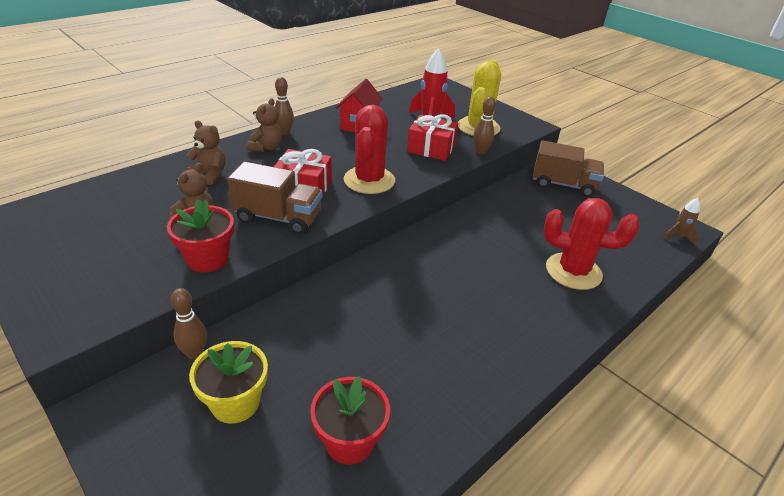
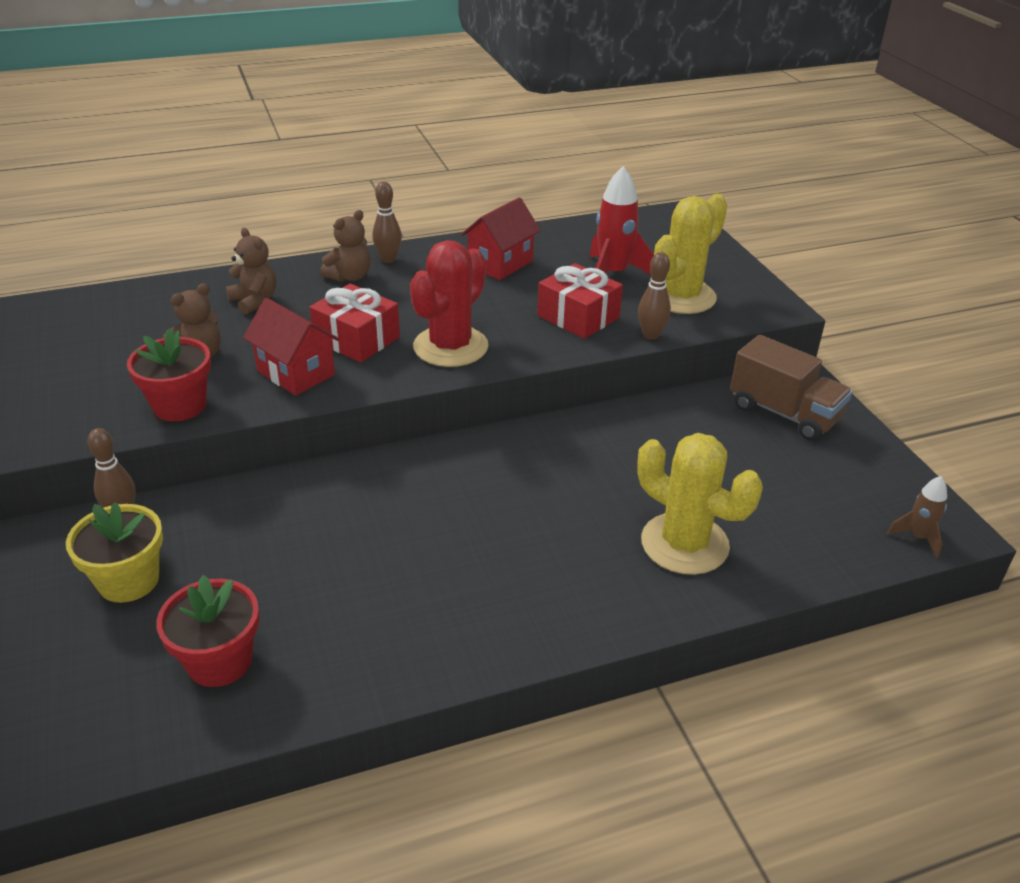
camera: 25 degrees right, 0 degrees up
(278, 217) = (296, 373): brown truck -> red house
(573, 271) = (684, 544): red cactus -> yellow cactus

